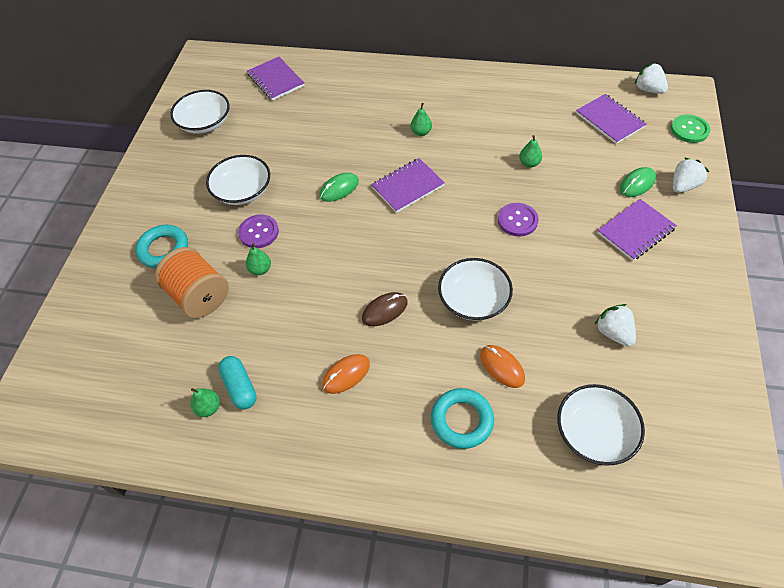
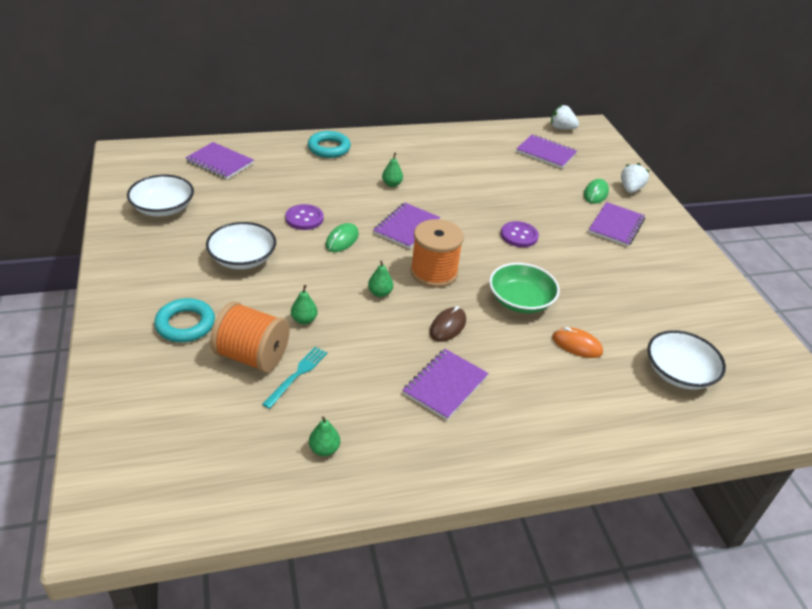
camera: 30 degrees left, 15 degrees down
(225, 326) = (297, 375): none -> turquoise fork
(240, 387) = (346, 423): turquoise capsule -> none
(259, 232) = (282, 289): purple button -> purple button (304, 218)
(346, 375) = (445, 385): orange mouse -> purple notebook
(405, 245) = (434, 272): none -> orange spool
(462, 420) = (570, 393): turquoise ring -> turquoise ring (329, 148)
(473, 299) = (520, 300): white bowl -> green bowl
(529, 163) = (501, 193): green pear -> green pear (380, 293)
(613, 333) = (646, 299): white strawberry -> none
(689, 130) = (610, 151): green button -> none

